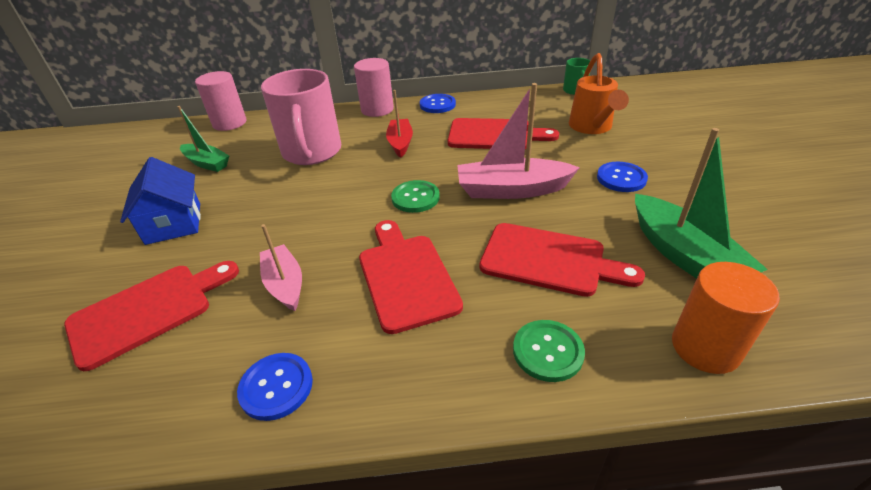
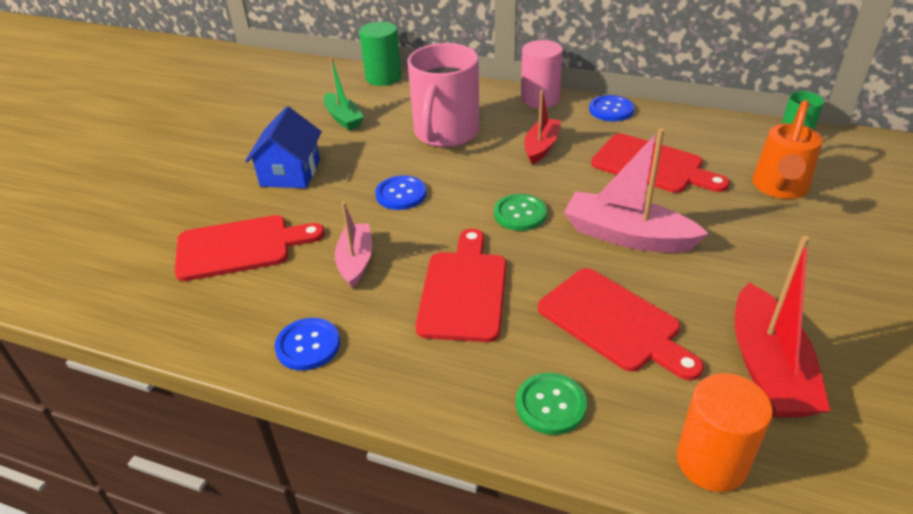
camera: 25 degrees right, 0 degrees up
(229, 123) = (383, 77): pink cylinder -> green cylinder
(621, 178) = (765, 261): blue button -> blue button (401, 194)
(683, 255) = (768, 367): green boat -> red boat

